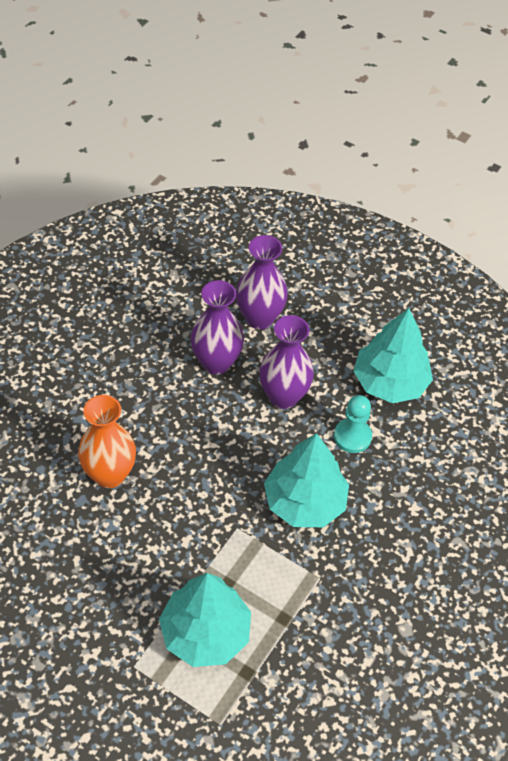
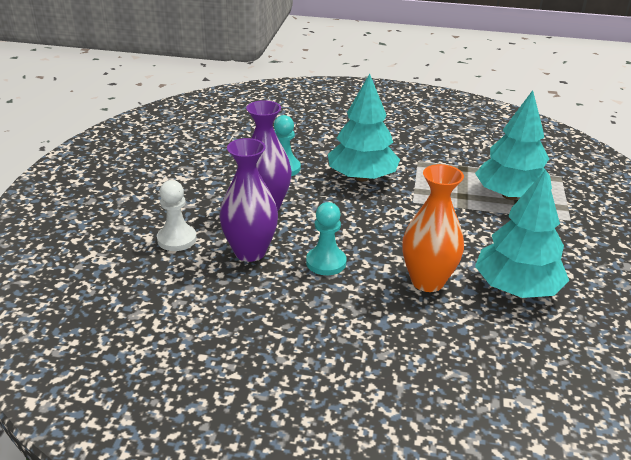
camera: 110 degrees left, 20 degrees down
(174, 411) = (326, 262): none -> turquoise pawn
(259, 318) = (177, 239): purple vase -> white pawn
(390, 382) = (216, 161): turquoise tree -> turquoise tree (516, 288)

